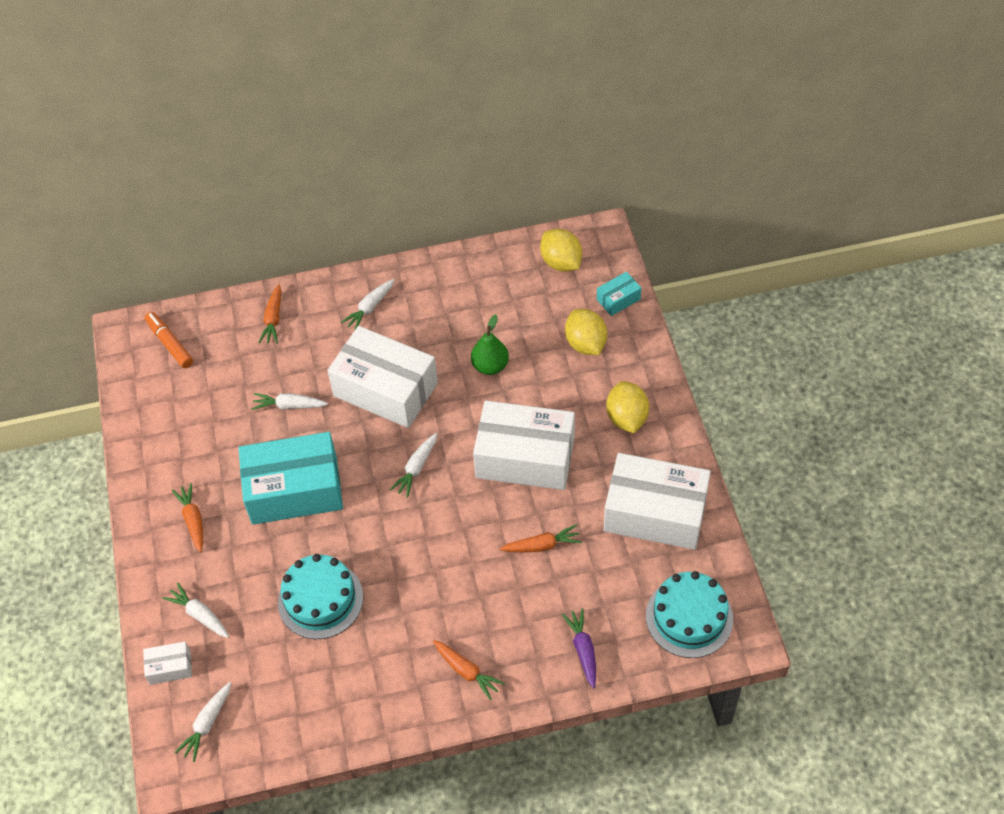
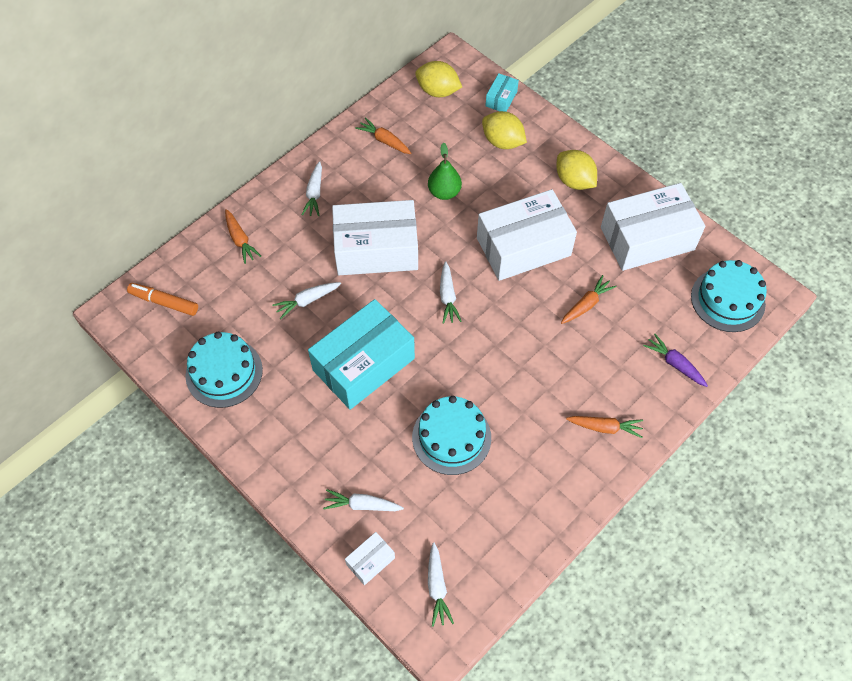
camera: 35 degrees left, 5 degrees up
(173, 433) = (224, 372): none -> turquoise cake
(193, 520) = (297, 433): orange carrot -> orange carrot (384, 140)

